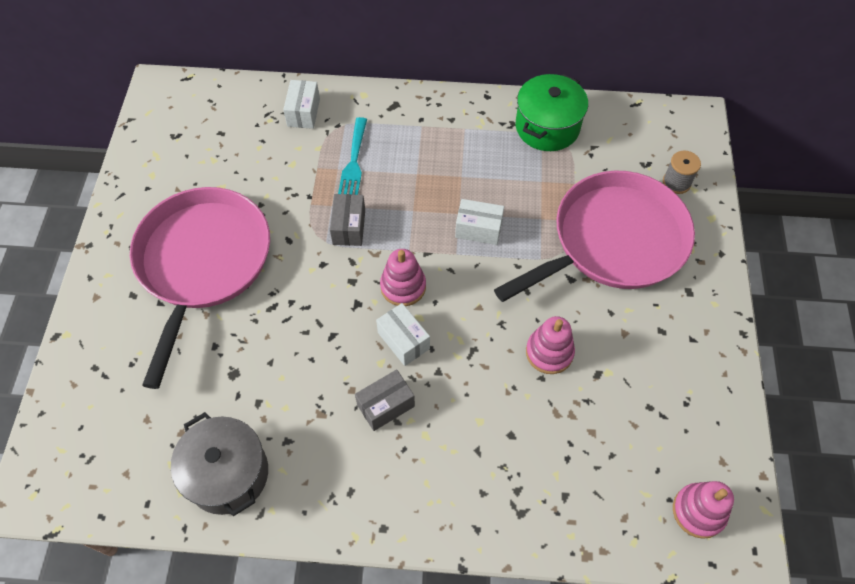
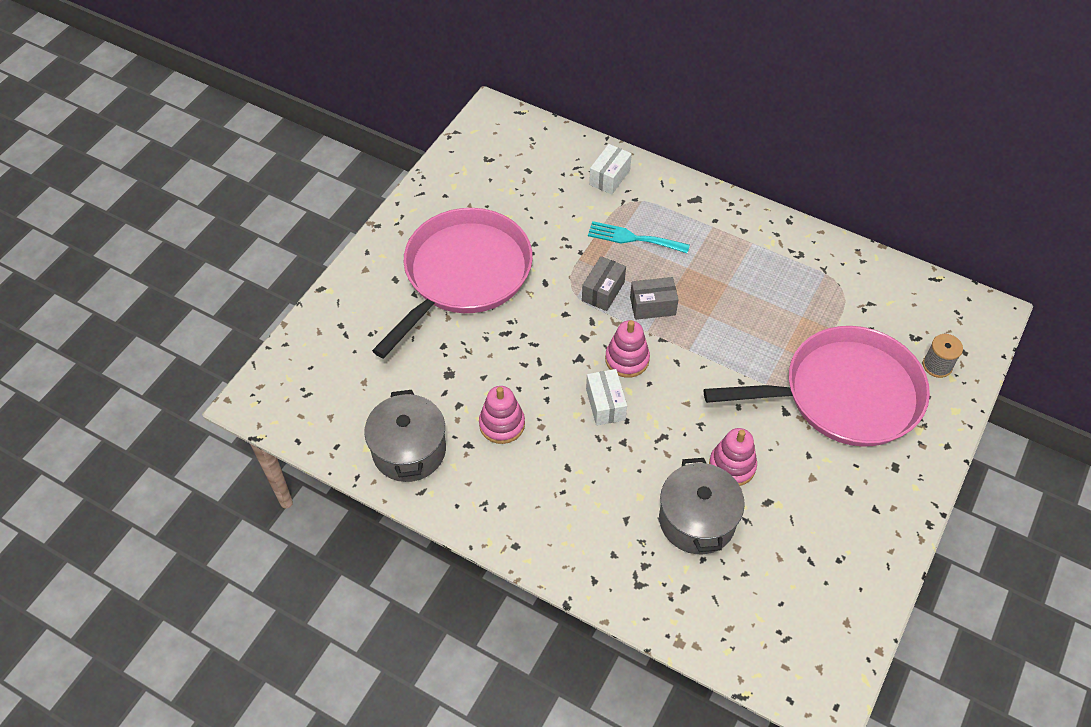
camera: 25 degrees right, 5 degrees down
(353, 164) = (633, 238): turquoise fork -> turquoise fork turned 75 degrees clockwise
(385, 405) = (564, 450): grey box -> grey box (652, 306)
(478, 229) = (720, 336): white box -> none
(543, 421) = (697, 520): none -> grey pot
(547, 127) = (833, 269): green pot -> none
(698, 511) = (801, 653): pink stacking toy -> pink stacking toy (502, 424)

